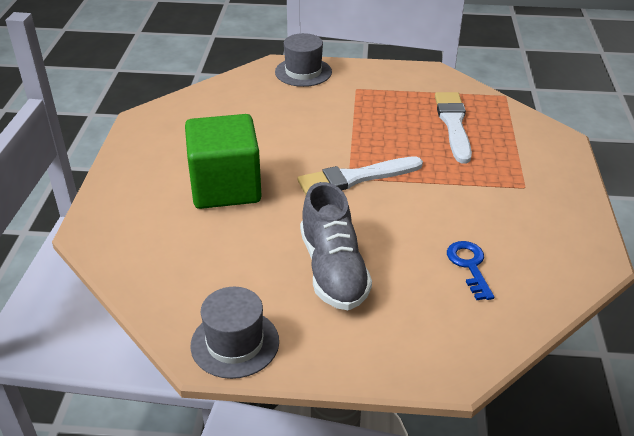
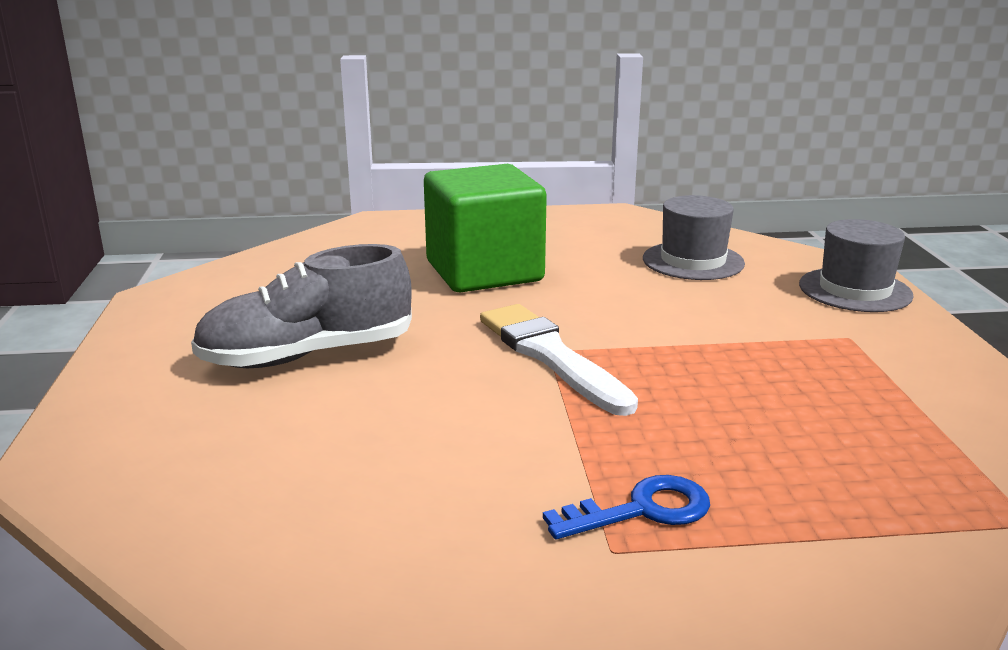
camera: 80 degrees right, 15 degrees down
(235, 343) = (171, 309): grey hat -> grey hat (693, 261)
(453, 124) = (812, 447): white brush -> none
(469, 266) = (318, 475): blue key -> blue key (642, 510)

